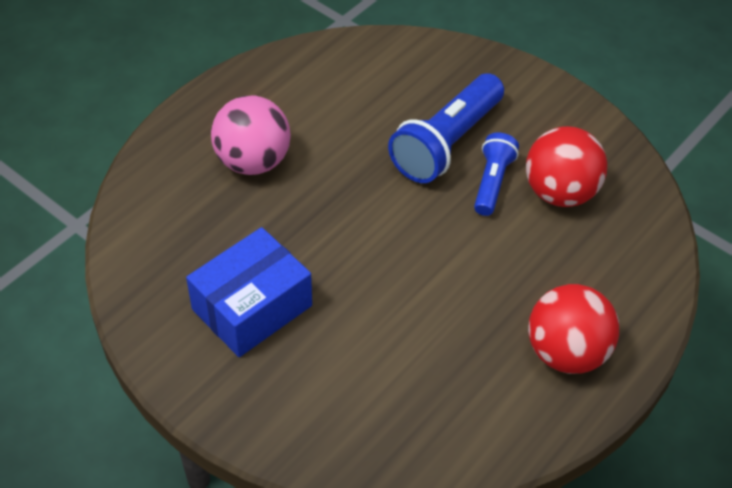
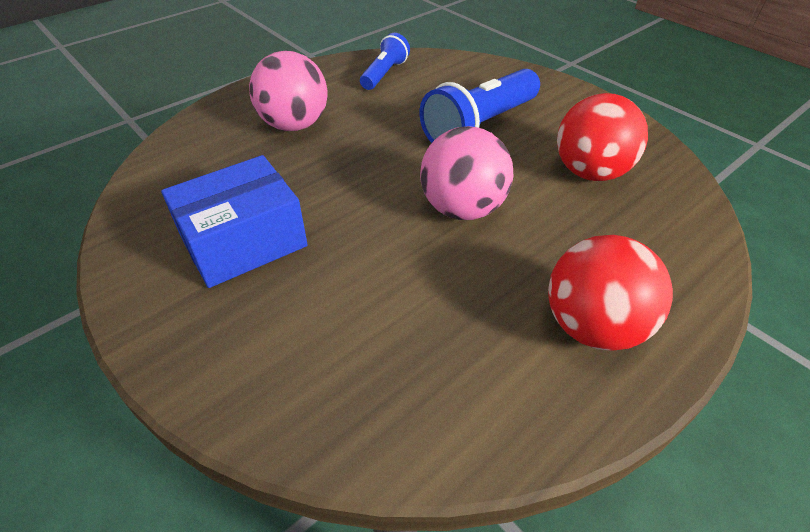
camera: 10 degrees right, 5 degrees down
(444, 249) = (462, 209): none -> pink ball
(492, 182) = (520, 158): blue flashlight -> blue flashlight (384, 74)

